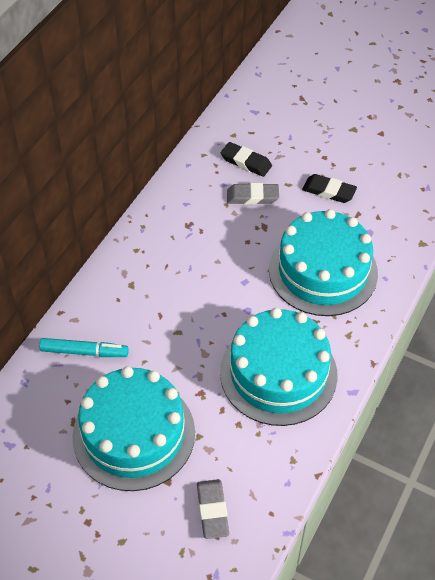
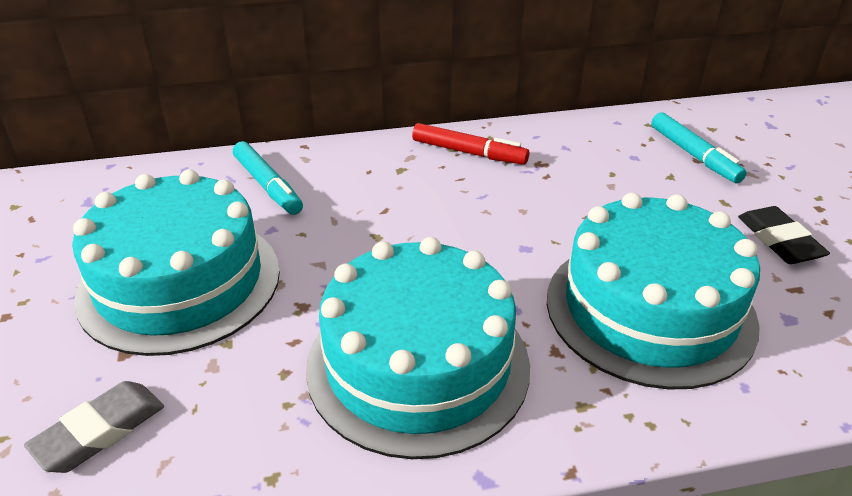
camera: 50 degrees right, 15 degrees down
(148, 246) = (469, 152): none -> red marker
(246, 162) = (694, 155): black eraser -> turquoise marker
(252, 196) = (657, 185): grey eraser -> none

